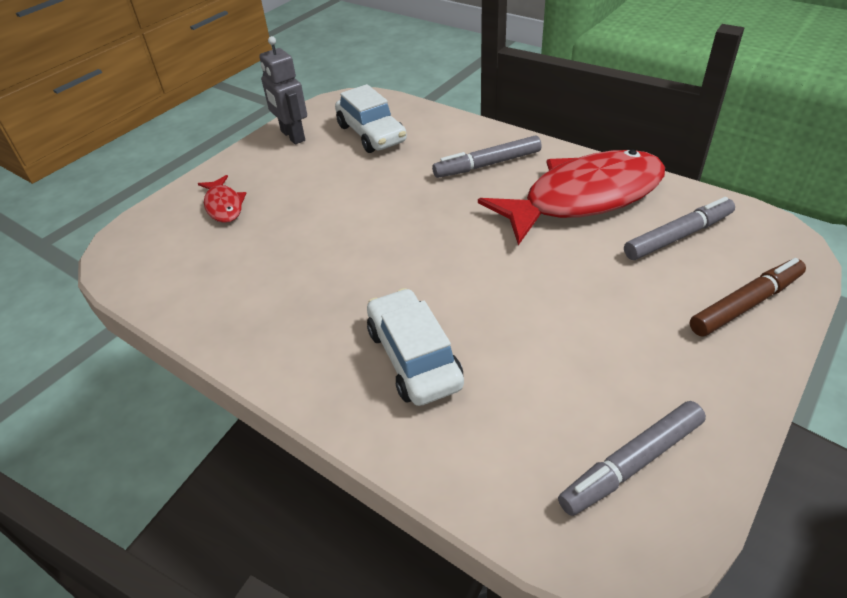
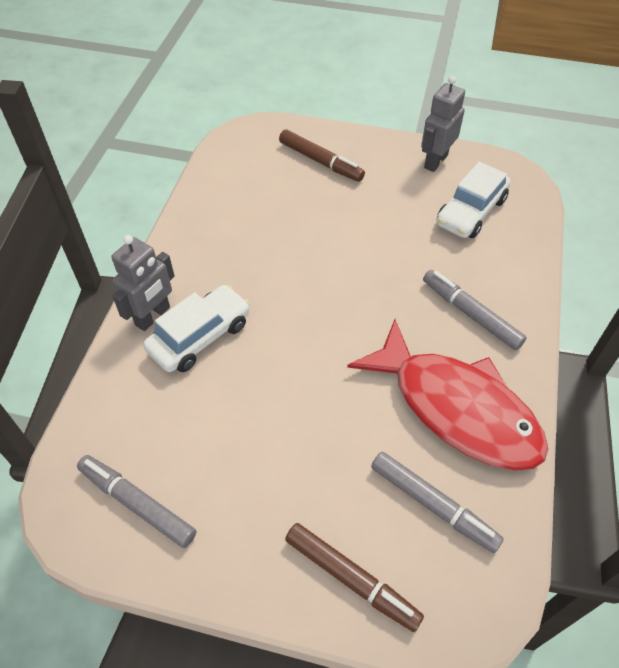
camera: 65 degrees right, 10 degrees up
(224, 205) = (320, 161): red fish -> brown marker
(356, 398) = (153, 316): none -> grey robot

